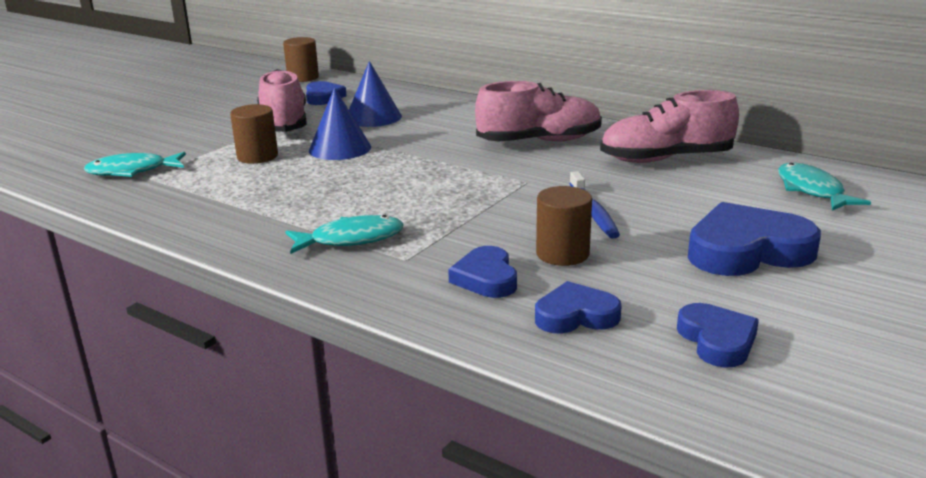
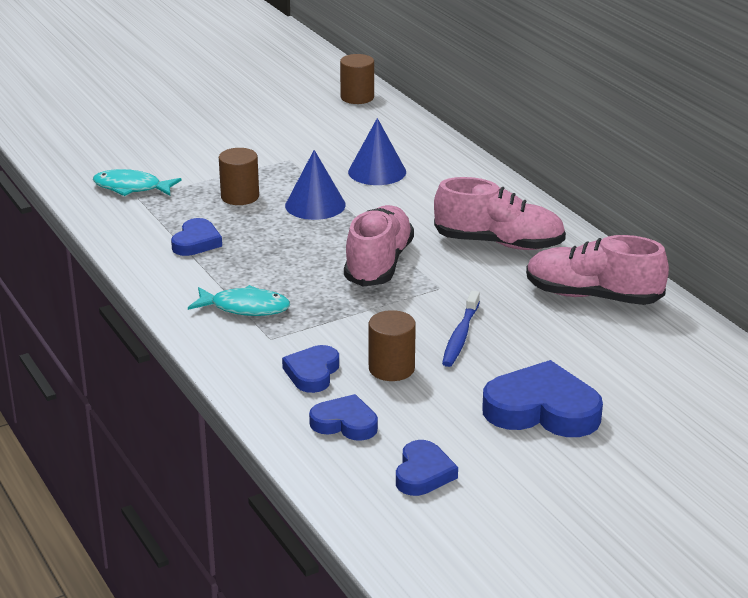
camera: 25 degrees right, 5 degrees up
(284, 124) = (292, 160): pink shoe -> pink shoe (378, 264)
(323, 97) = (354, 132): blue heart -> blue heart (196, 242)
(812, 190) = (682, 369): turquoise fish -> none

